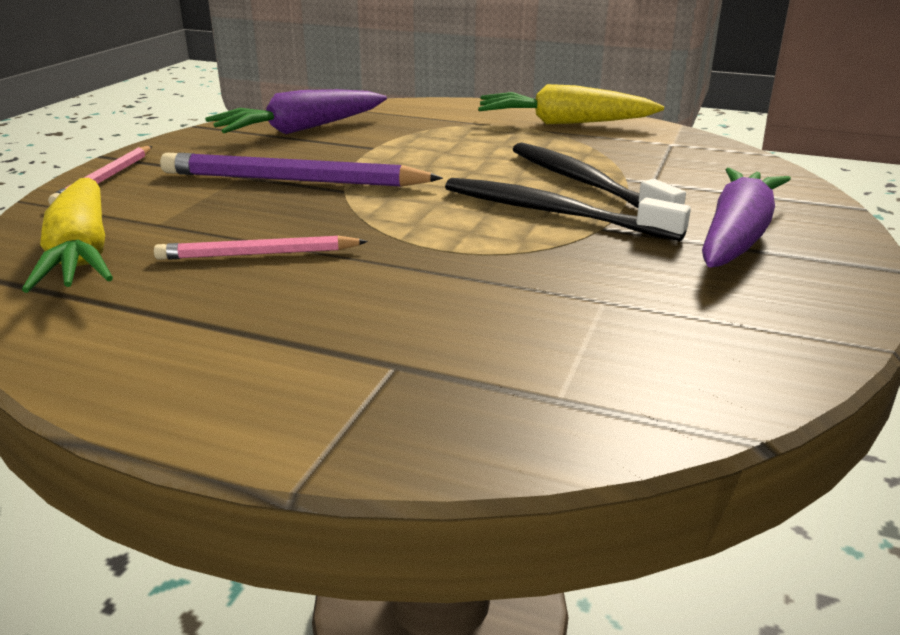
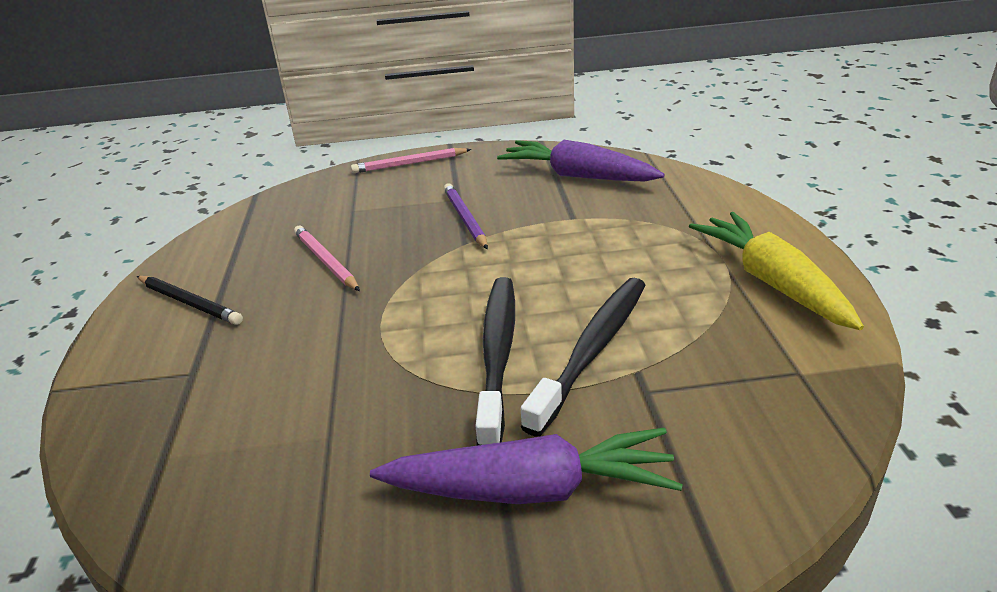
camera: 65 degrees right, 5 degrees up
(81, 253) = (294, 210): yellow carrot -> none
(211, 350) = (189, 302): none -> black pencil
(293, 180) = (465, 218): purple pencil -> purple pencil, size x0.59

